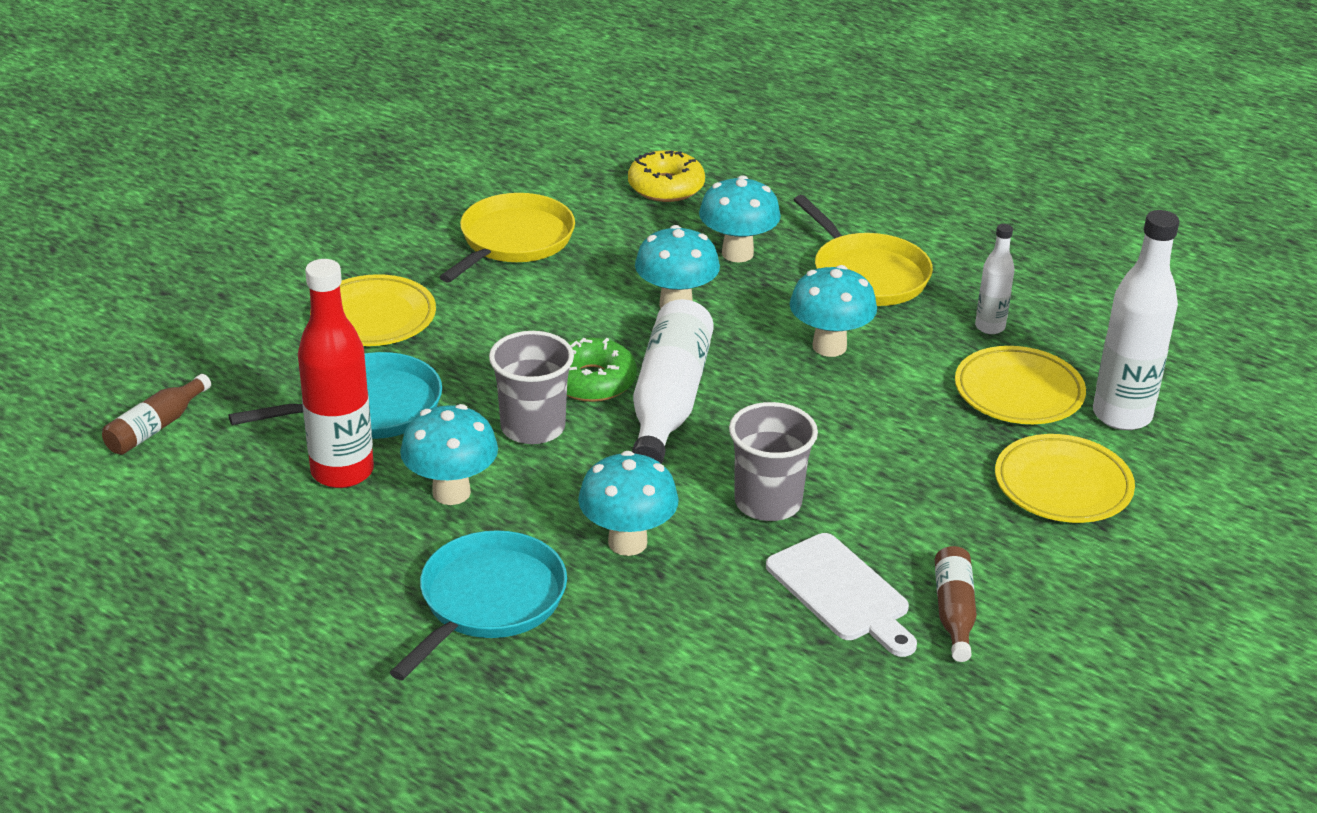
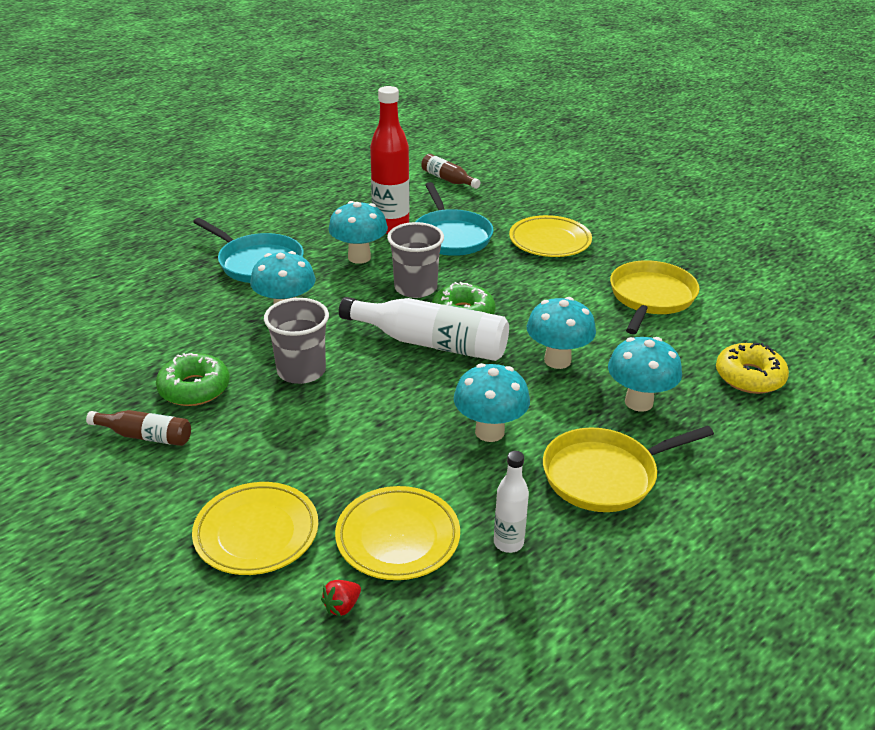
camera: 100 degrees right, 0 degrees up
(513, 240) = (651, 297): yellow pan -> yellow pan turned 105 degrees counterclockwise
(841, 592) = (194, 388): white cutting board -> green donut
(1122, 415) = (342, 606): white bottle -> red strawberry

